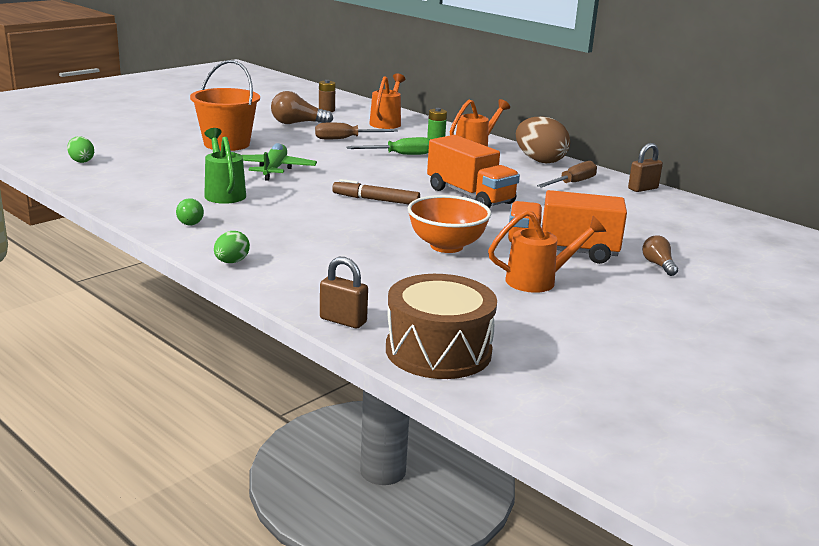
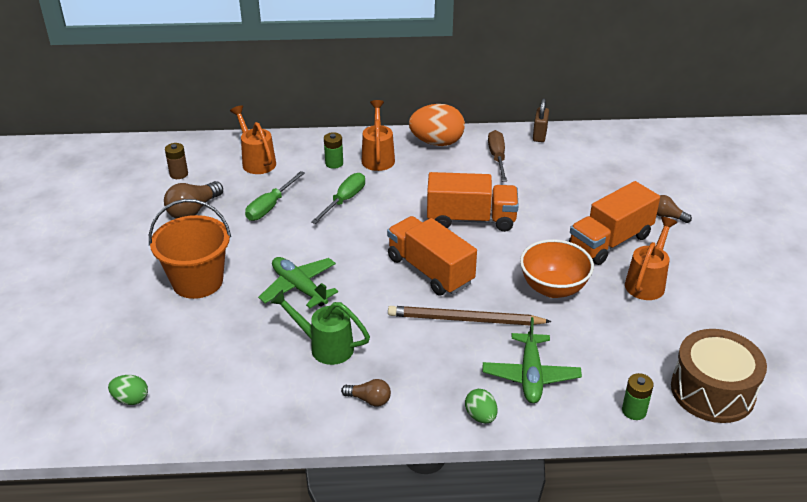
camera: 45 degrees left, 15 degrees up
(188, 221) = (369, 399): green light bulb -> brown light bulb
(315, 267) = (530, 375): none -> green plane
(340, 226) = (465, 320): none -> brown pencil
(343, 321) = (634, 411): brown padlock -> green battery
(345, 139) = (270, 206): brown screwdriver -> green screwdriver
(376, 200) = (430, 270): brown marker -> orange truck
(539, 161) = (437, 142): brown egg -> orange egg

